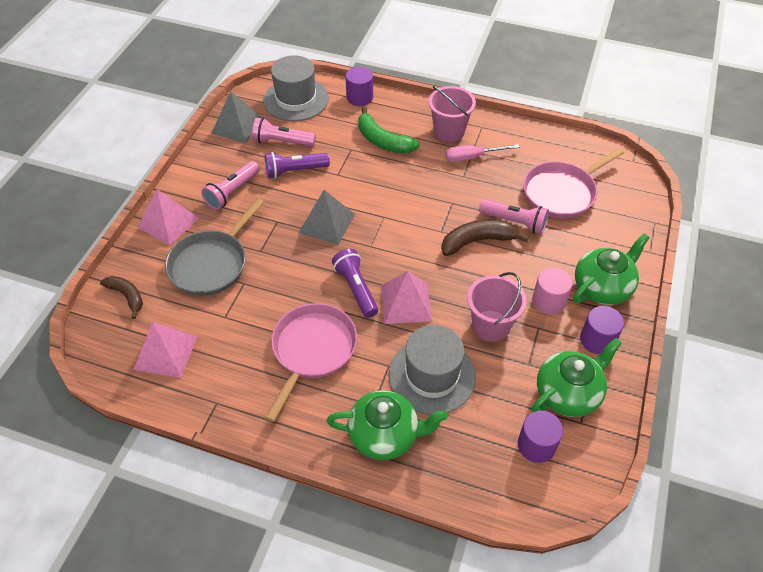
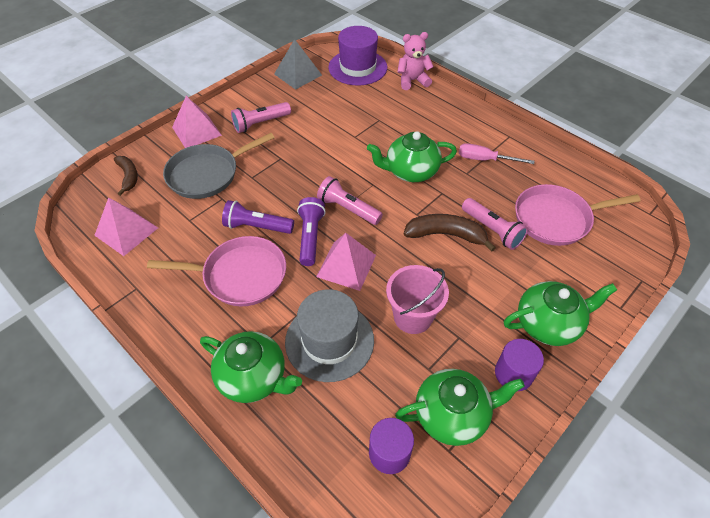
camera: 25 degrees right, 0 degrees up
(282, 142) = (325, 97): pink flashlight -> pink flashlight (348, 209)
(295, 171) = (321, 123): purple flashlight -> purple flashlight (257, 226)
(296, 99) = (357, 67): grey hat -> purple hat
(312, 350) = (240, 275): pink pan -> pink pan turned 45 degrees clockwise
(327, 223) = (320, 173): grey pyramid -> none
(359, 97) = (412, 81): purple cylinder -> pink teddy bear
(383, 141) = (411, 121): green banana -> none
(411, 192) = (410, 171): none -> green teapot
(449, 131) = (476, 131): pink bucket -> none
(548, 301) = (484, 315): pink cylinder -> none

